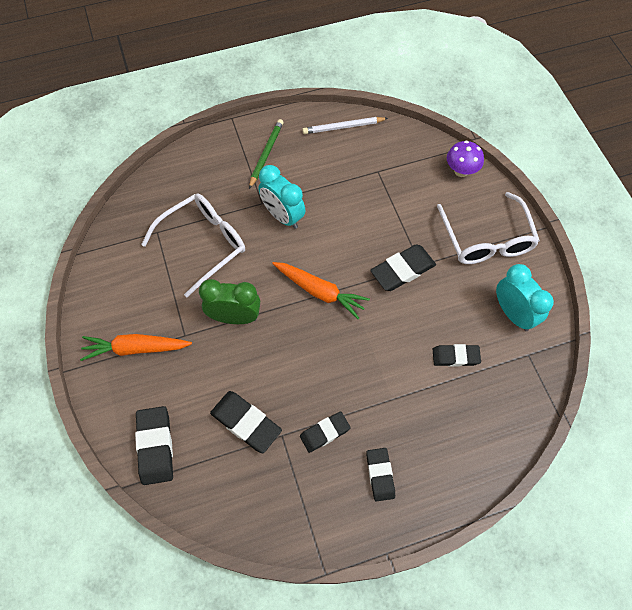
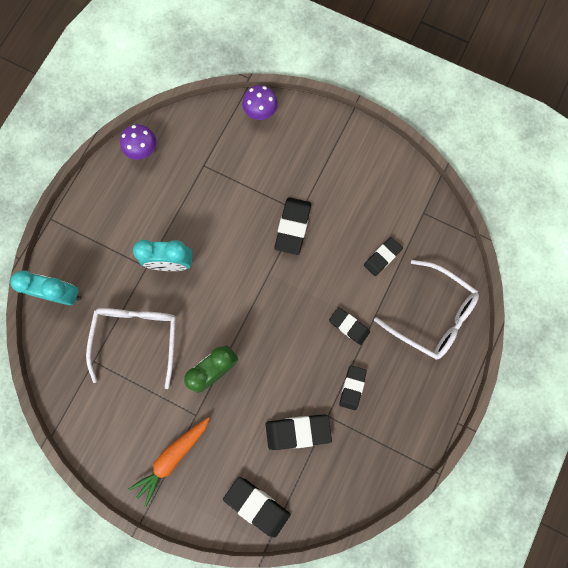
camera: 45 degrees left, 15 degrees up
(266, 154) = (108, 225): green pencil -> none
(320, 292) = (254, 295): orange carrot -> none
(343, 127) = (143, 151): white pencil -> purple mushroom
(380, 475) = (410, 380): black eraser -> black eraser (349, 326)
(486, 240) = (325, 152): white glasses -> white glasses (432, 315)
(513, 314) = (390, 192): turquoise clock -> turquoise clock (62, 294)

